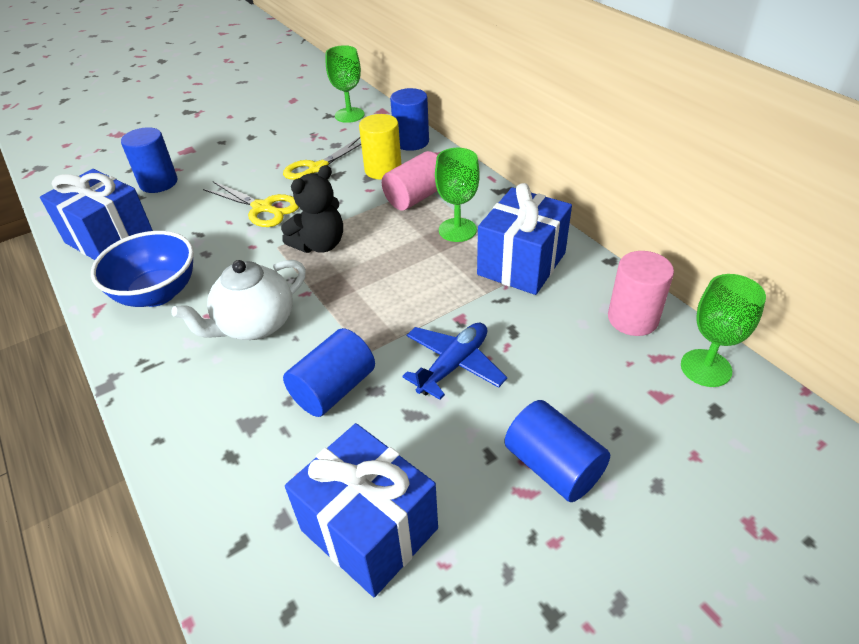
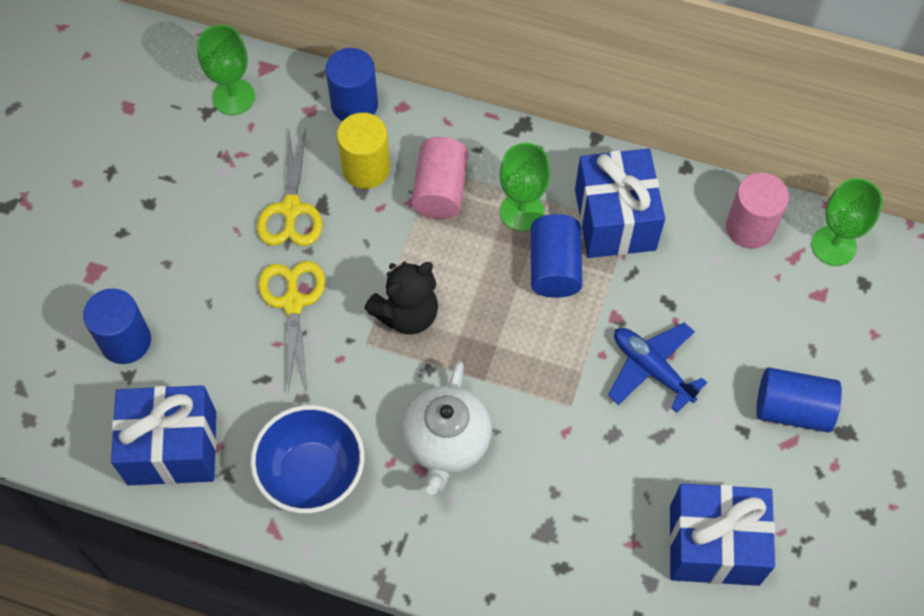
camera: 40 degrees left, 20 degrees up
(262, 208) = (293, 303): yellow scissors -> yellow scissors turned 90 degrees counterclockwise
(319, 245) = (407, 314): black teddy bear -> black teddy bear turned 45 degrees clockwise
(333, 389) = (580, 456): blue cylinder -> blue cylinder (554, 267)
(454, 365) = (651, 369): blue plane -> blue plane turned 45 degrees counterclockwise

